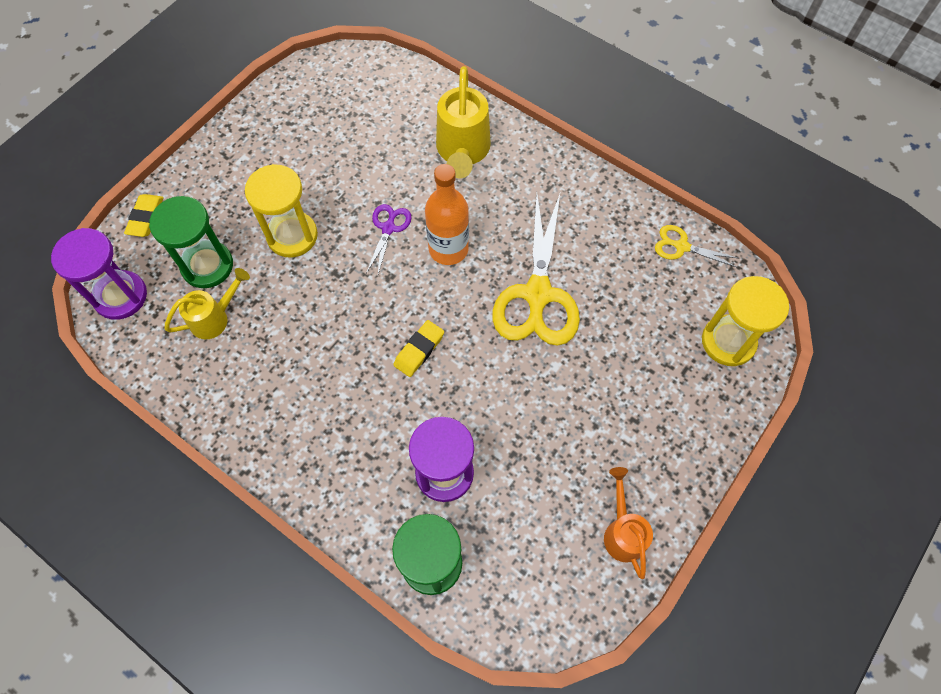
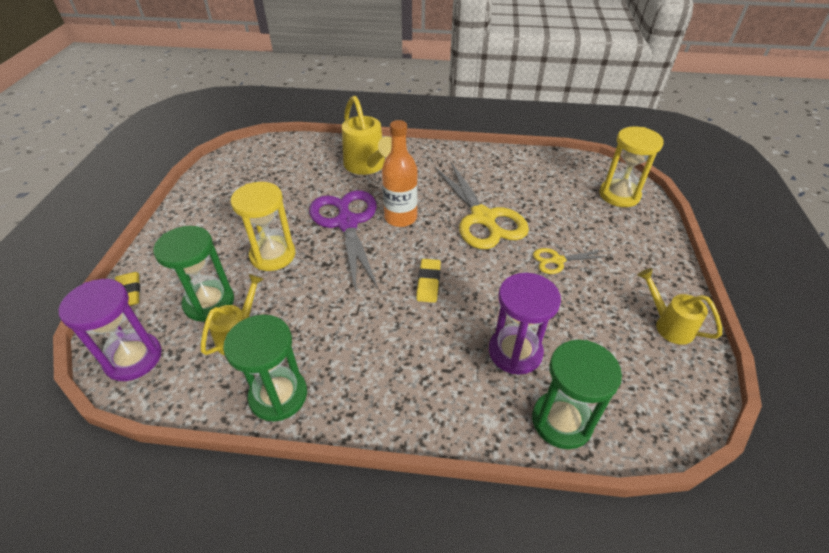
camera: 30 degrees left, 20 degrees down
(214, 400) = (278, 395): none -> green hourglass
(388, 228) = (347, 223): purple scissors -> purple scissors, size x2.09
(622, 531) = (668, 324): orange watering can -> yellow watering can
(681, 246) = (546, 162): yellow scissors -> yellow scissors (557, 260)

